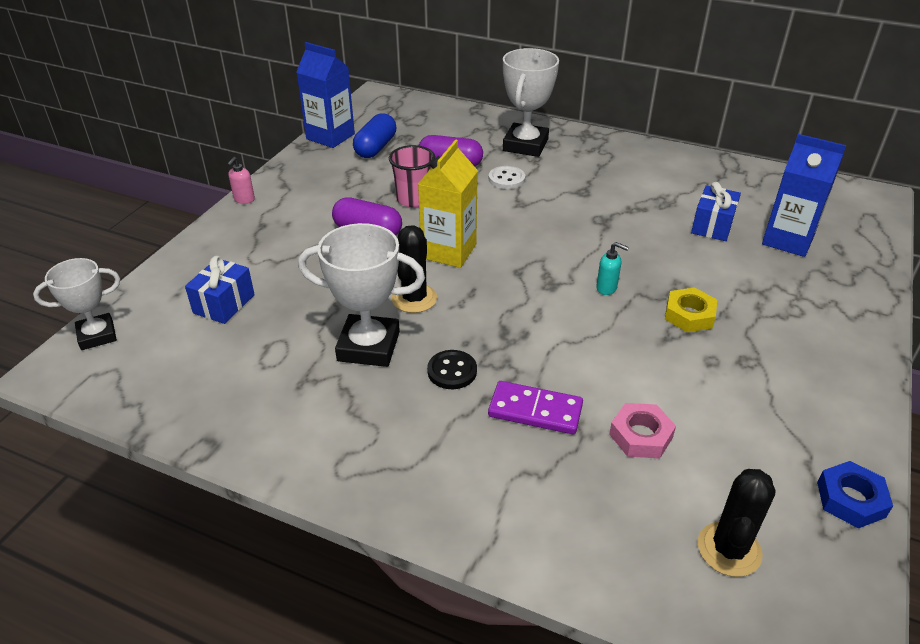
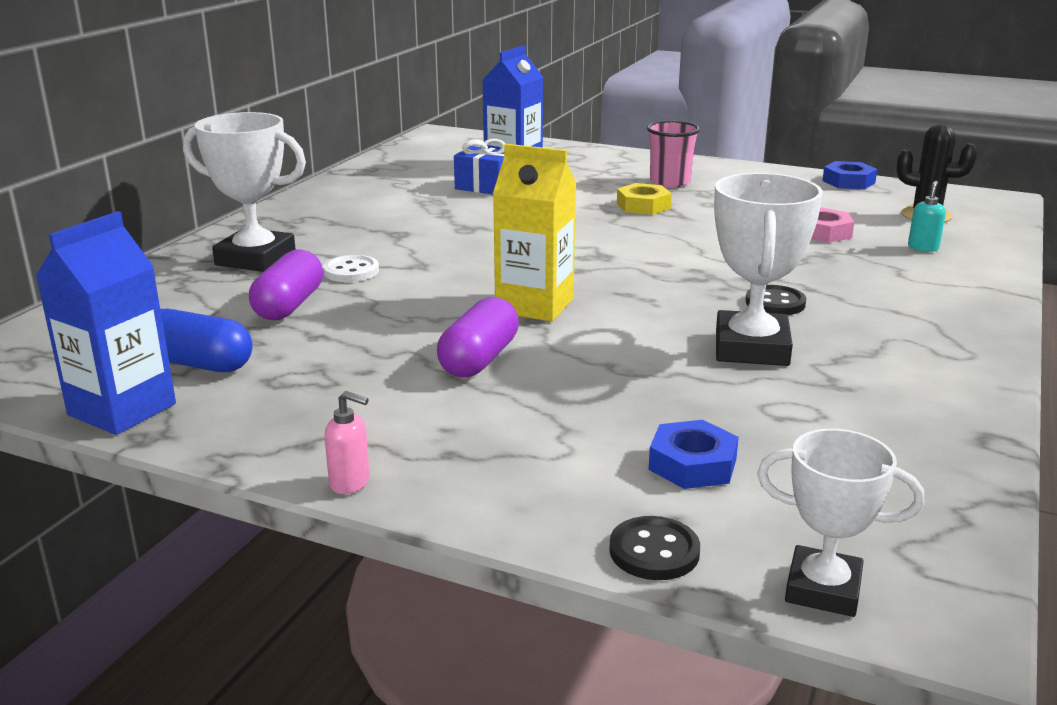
camera: 90 degrees left, 15 degrees down
(97, 335) = (823, 589): white trophy -> white trophy turned 45 degrees counterclockwise
(152, 285) = (654, 551): none -> black button
(224, 304) = (692, 464): blue gift -> blue nut
(413, 199) = (391, 329): pink cup -> pink cup (669, 182)
(414, 298) = (645, 324): black cactus -> none
(535, 410) = (815, 268): purple domino -> none
(607, 288) = (604, 232): turquoise soap dispenser -> turquoise soap dispenser (923, 248)

